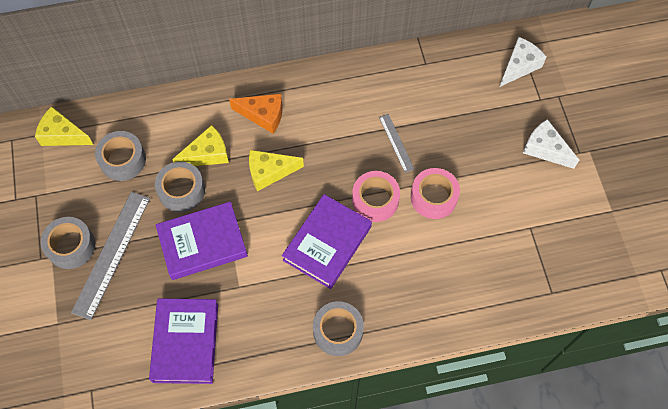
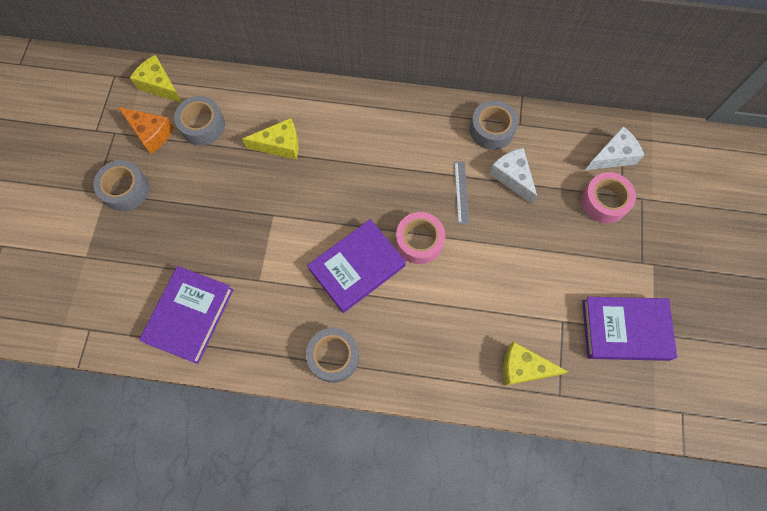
camera: 20 degrees right, 5 degrees up
(111, 254) = (158, 209): grey ruler -> none
(181, 190) = (243, 171): grey tape -> grey tape (491, 130)
(202, 243) = (242, 227): purple book -> purple book (625, 329)
(263, 115) = (345, 125): orange cheese -> orange cheese (151, 133)
(269, 172) = (330, 181): yellow cheese -> yellow cheese (523, 368)
(433, 197) = (477, 258): pink tape -> pink tape (604, 201)
(545, 149) = (607, 247): white cheese -> white cheese (512, 177)

